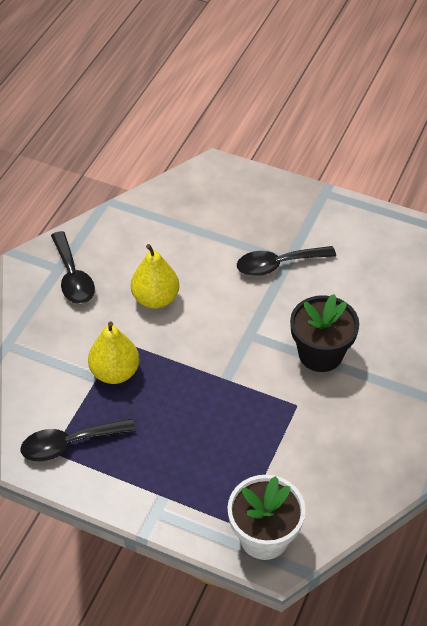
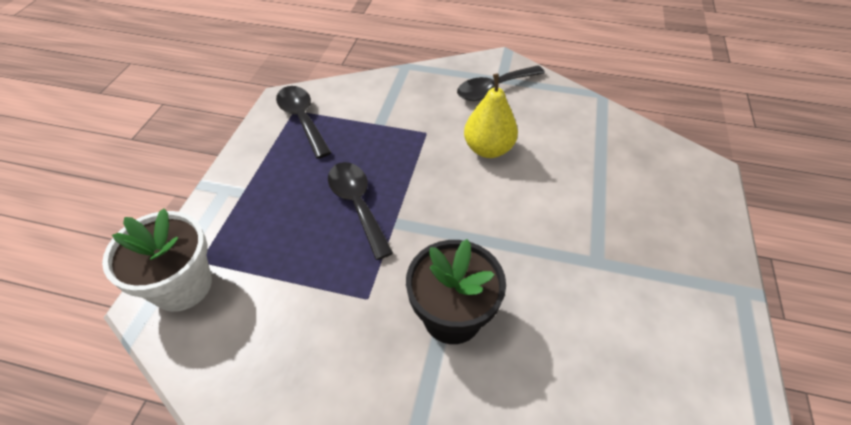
camera: 80 degrees right, 0 degrees up
(115, 372) = (387, 135): yellow pear -> none
(278, 265) = (583, 251): black spoon -> black spoon (357, 205)

